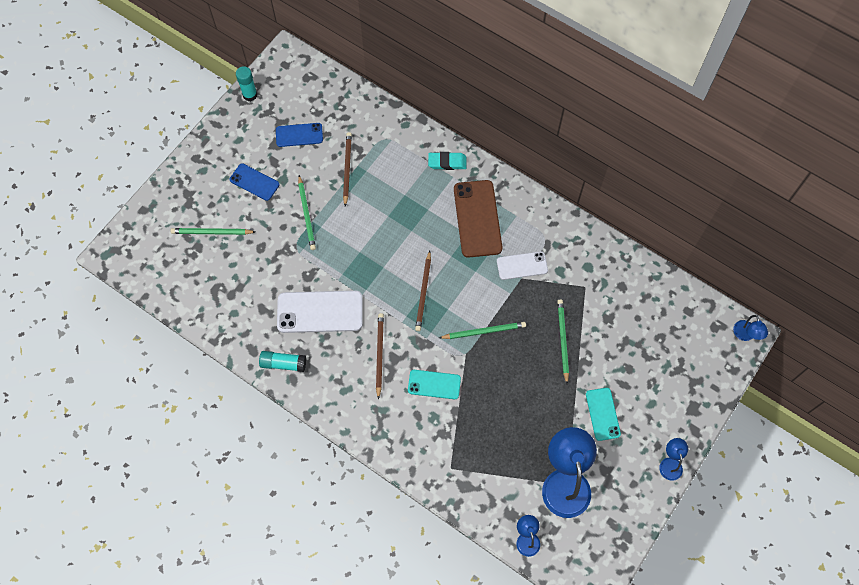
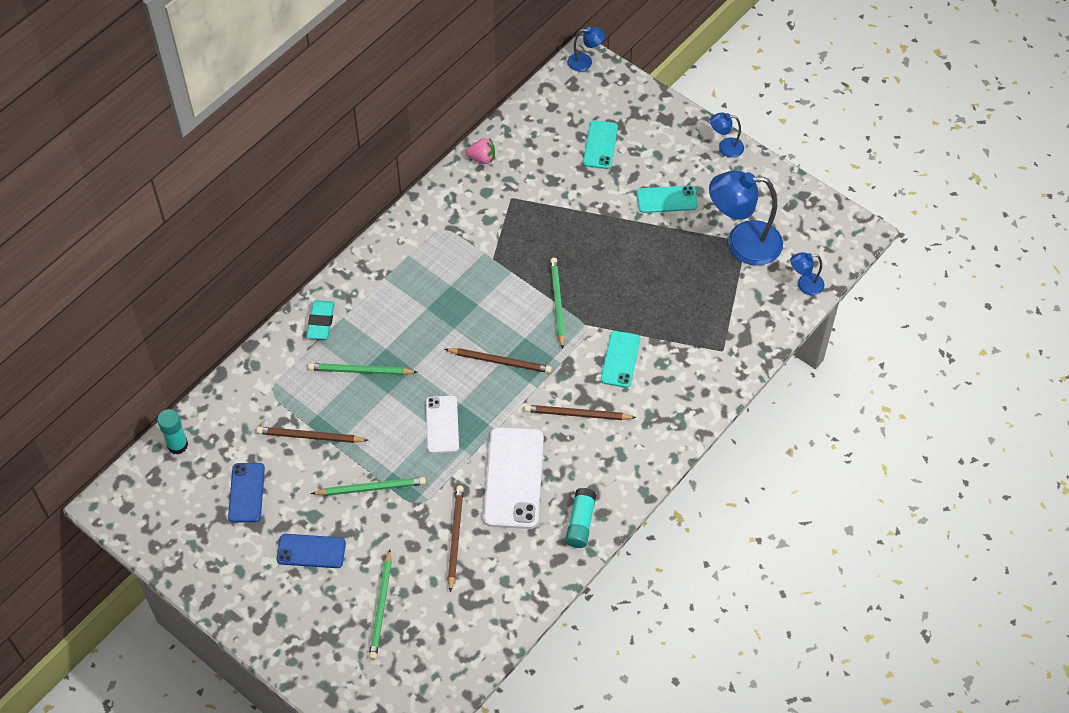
camera: 85 degrees left, 10 degrees down
(250, 95) = (167, 554): turquoise glue stick -> turquoise glue stick (177, 445)
(254, 182) = (311, 551): blue phone -> blue phone turned 60 degrees clockwise
(268, 275) = (455, 538): none -> brown pencil
(477, 218) = (406, 296): brown phone -> none
(522, 265) = (476, 256): white phone -> white phone (442, 424)
(562, 340) = (576, 227): green pencil -> green pencil (361, 371)
(622, 260) = (482, 158): none -> pink strawberry
(653, 354) = (600, 145): none -> turquoise phone

